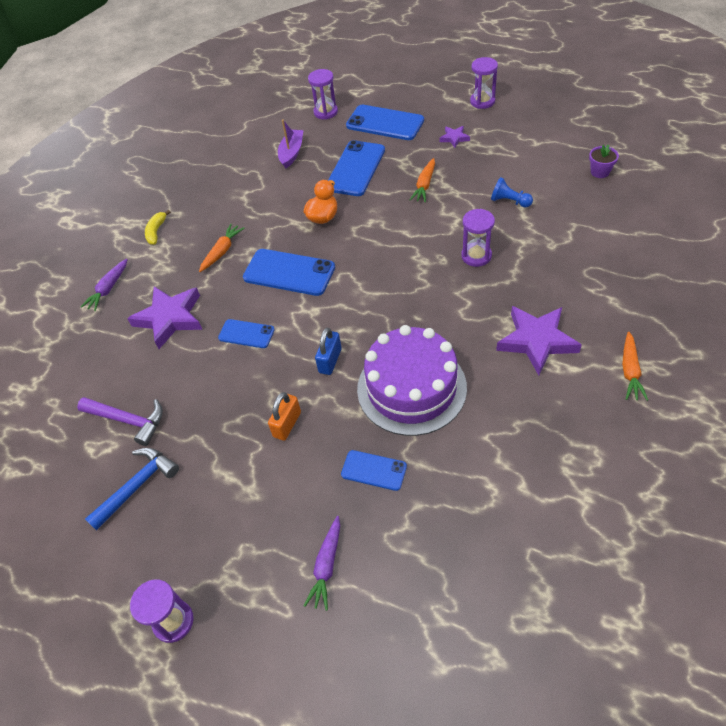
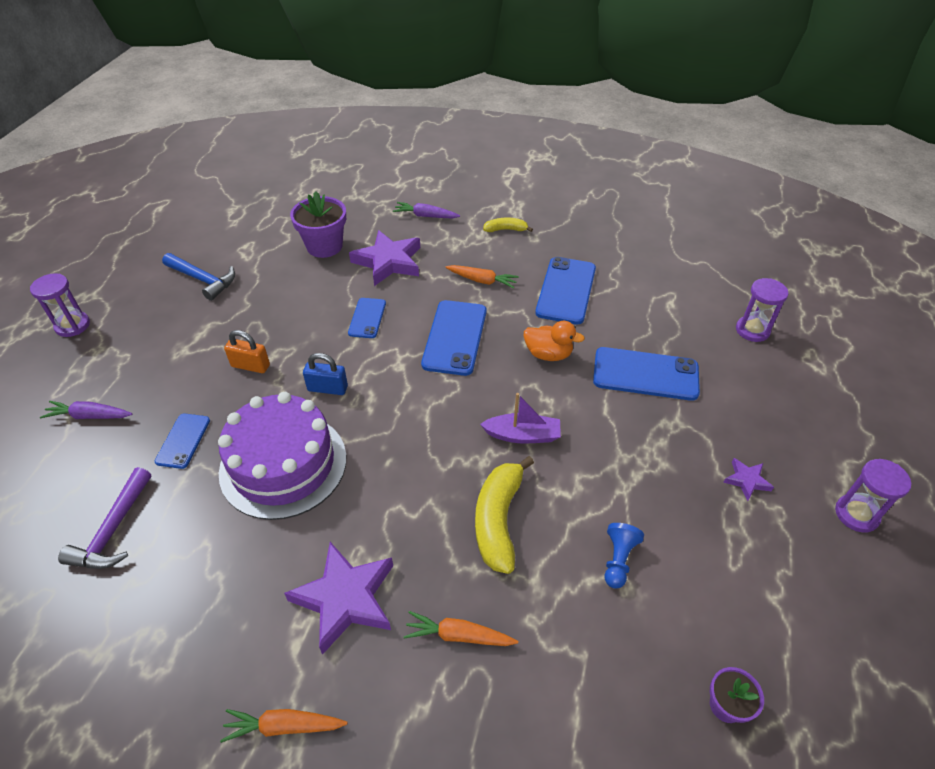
camera: 75 degrees right, 5 degrees down
(123, 373) = (324, 246): none -> purple flower pot
(128, 420) = (271, 260): purple hammer -> purple hammer (113, 530)
(291, 153) = (658, 310): purple boat -> purple boat (522, 435)
(385, 123) = (752, 394): blue phone -> blue phone (566, 290)
(424, 185) = (630, 451): orange carrot -> orange carrot (458, 635)
(476, 256) = (498, 520): purple hourglass -> yellow banana

